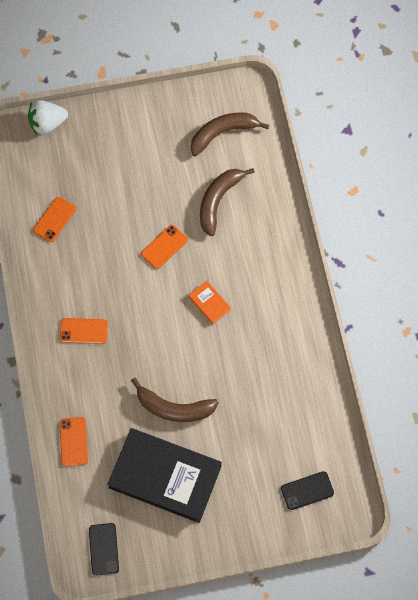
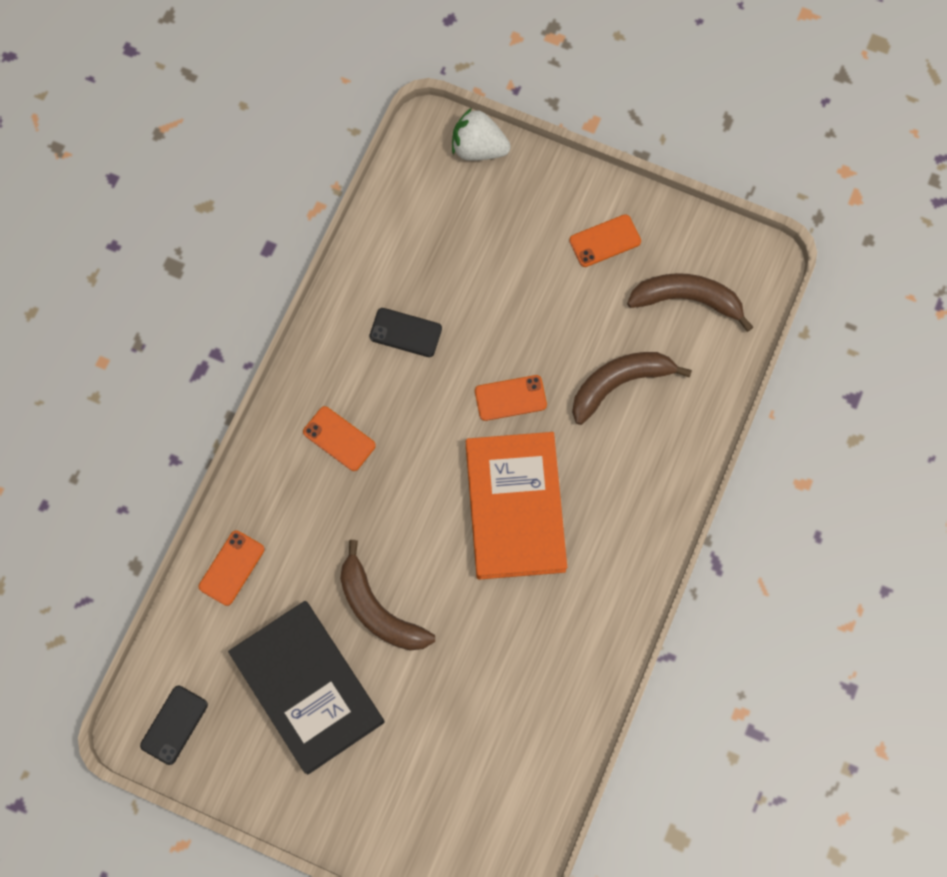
camera: 35 degrees right, 5 degrees up
(54, 219) = (402, 275): orange phone -> orange phone (605, 241)
(209, 303) = (515, 507): orange book -> orange book, size x2.43
(307, 490) = (466, 829): black phone -> black phone (405, 332)

